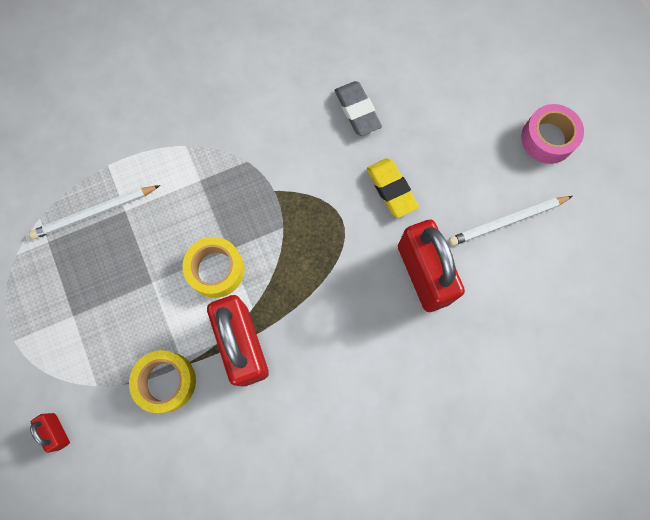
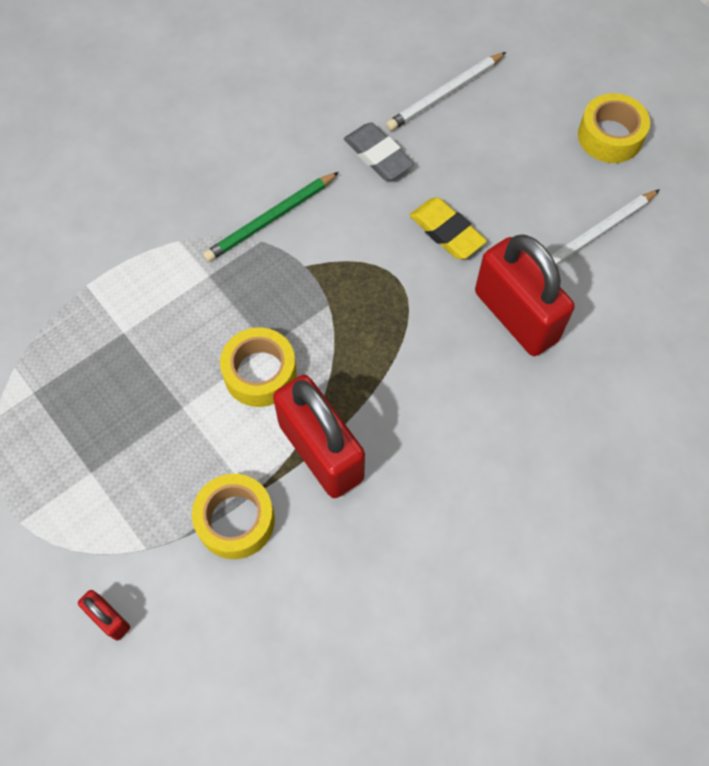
camera: 15 degrees left, 10 degrees down
(94, 213) = (85, 344): white pencil -> white pencil (445, 94)
(259, 145) = (271, 219): none -> green pencil
(547, 139) = (610, 136): pink tape -> yellow tape

